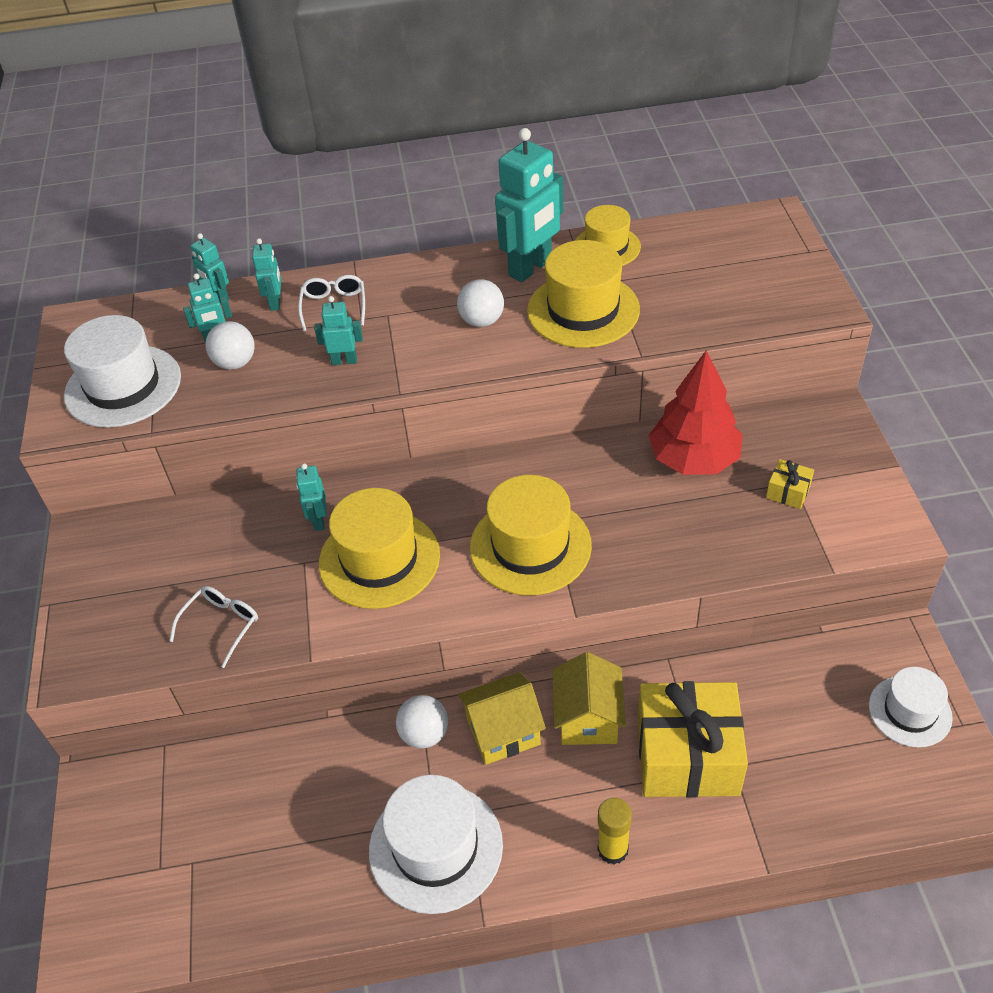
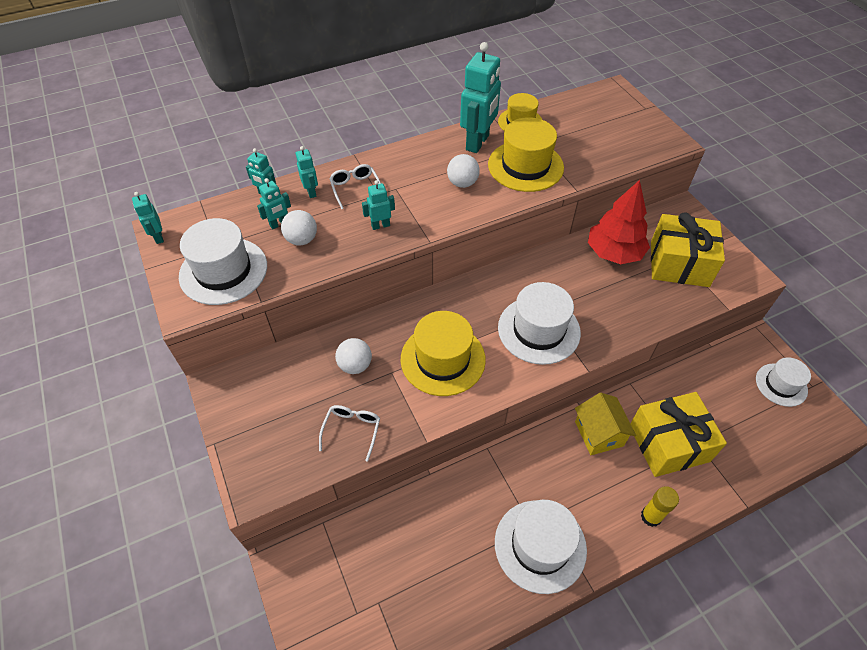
camera: 20 degrees left, 5 degrees up
(318, 521) = (388, 341): turquoise robot -> turquoise robot (158, 237)
(424, 734) = (500, 470): white ball -> white ball (355, 365)
(503, 732) = (550, 456): yellow house -> none
(530, 546) = (538, 330): yellow hat -> white hat
(788, 492) = (679, 263): yellow gift -> yellow gift, size x2.45

